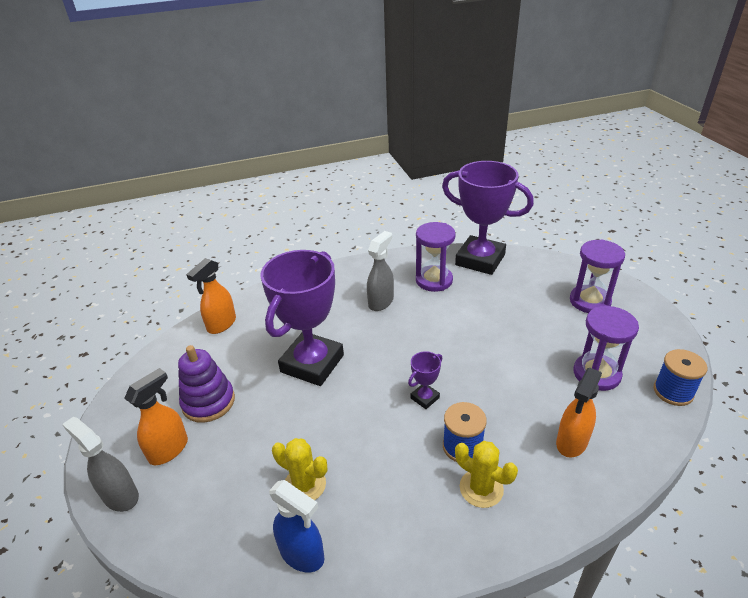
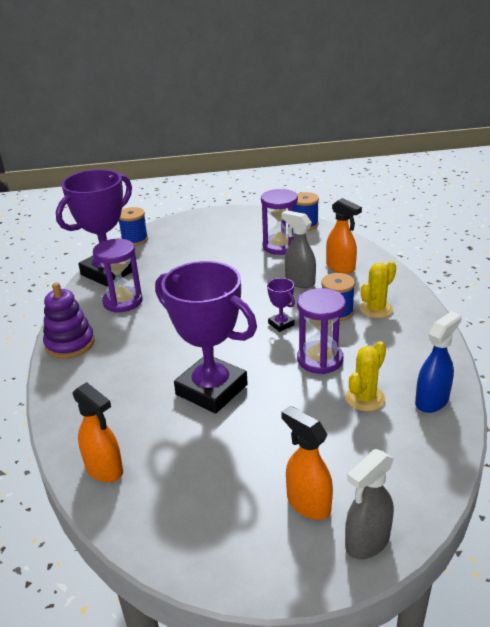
camera: 80 degrees left, 5 degrees down
(208, 402) = (243, 473): purple stacking toy -> purple stacking toy (70, 344)
(381, 302) = (137, 337): grey spray bottle -> grey spray bottle (299, 282)
(549, 260) = (135, 240): none -> blue spool
(589, 301) = (200, 233): purple hourglass -> purple hourglass (320, 359)

